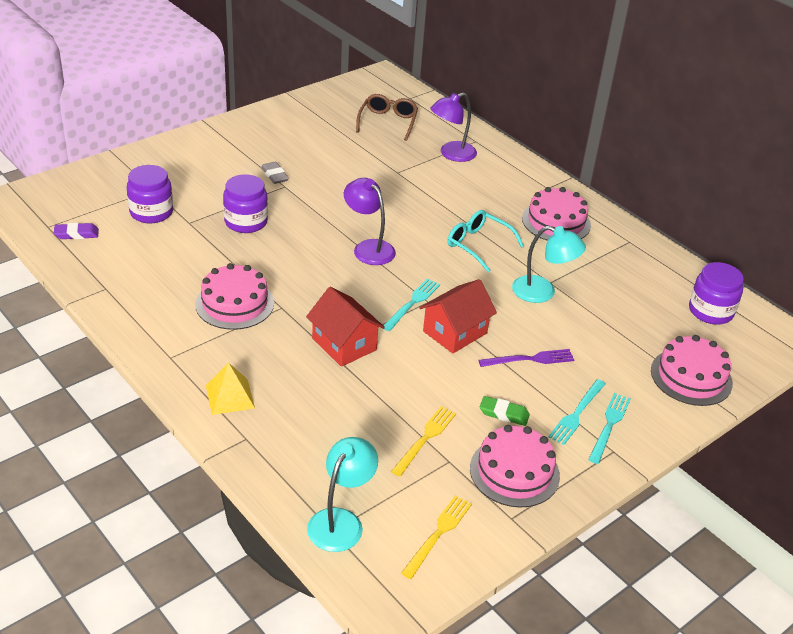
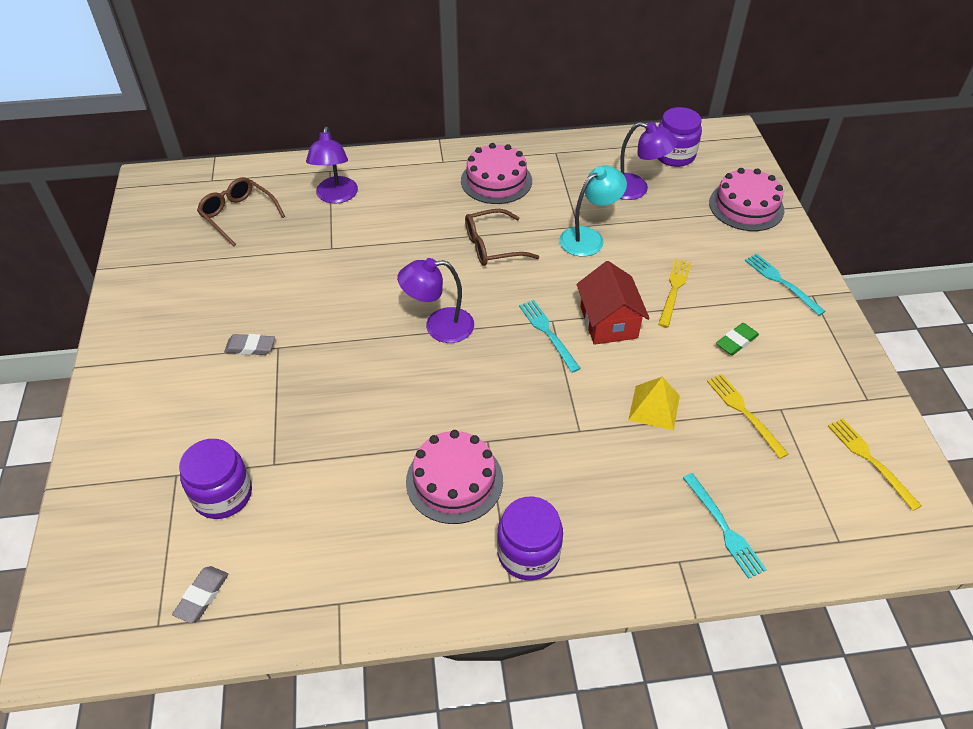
camera: 55 degrees left, 10 degrees up
(76, 234) = (202, 596): purple eraser -> grey eraser
(230, 396) = (607, 549): yellow pyramid -> yellow pyramid (654, 407)
(246, 222) = (315, 409): purple jar -> purple jar (528, 553)
(341, 521) = (829, 528): turquoise lamp -> none
(344, 344) = (578, 414): red house -> none
(478, 245) = (492, 246): turquoise glasses -> brown glasses
(514, 472) = (812, 370): pink cake -> none
(530, 359) = (674, 290): purple fork -> yellow fork
(577, 413) = (758, 295): turquoise fork -> turquoise fork (724, 528)
(635, 301) = (636, 189): none -> purple lamp

